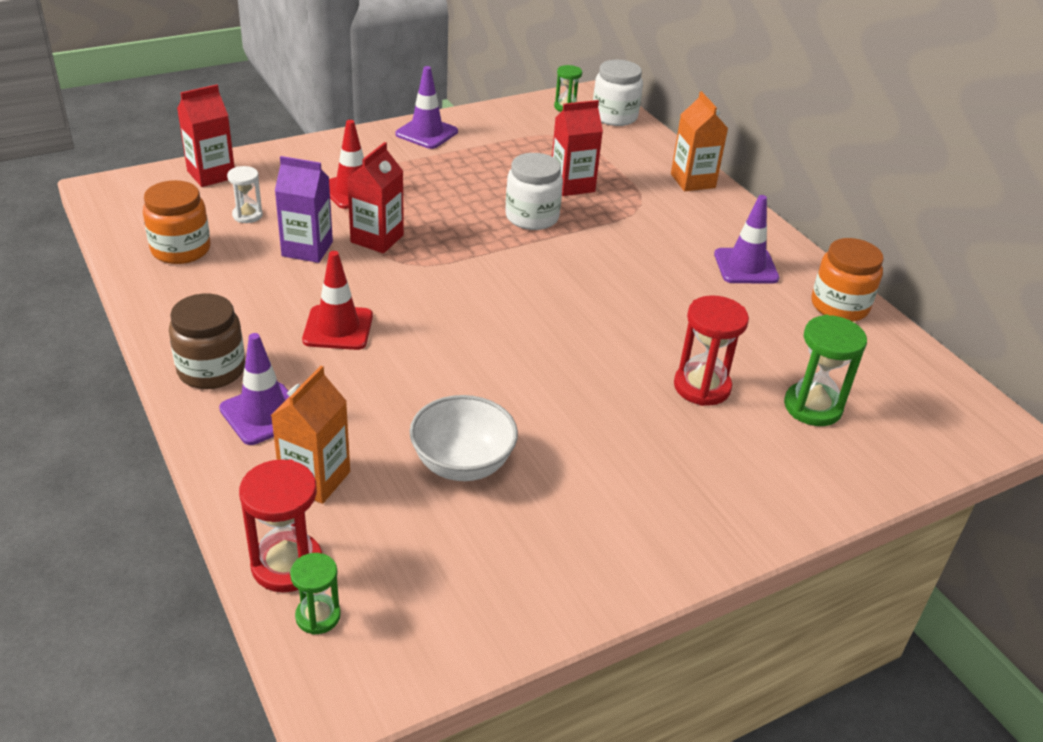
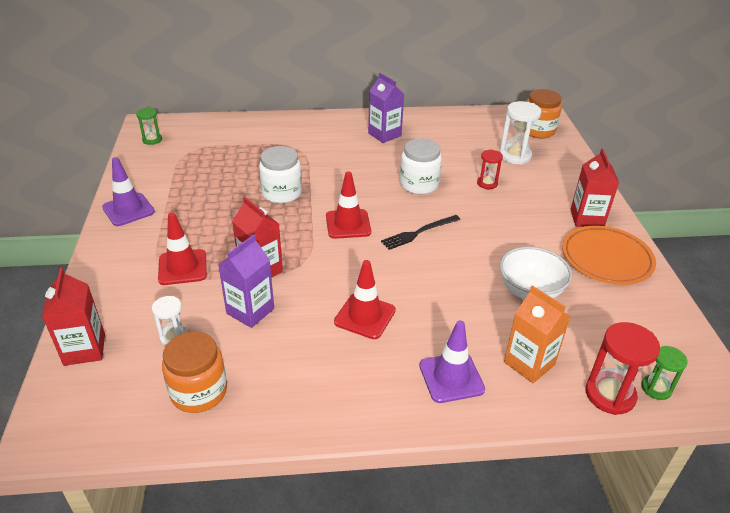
camera: 65 degrees left, 0 degrees up
(211, 370) = (386, 399): brown jar -> none
(505, 280) = (348, 224): none -> red traffic cone
(527, 341) = (419, 233): none -> black fork
(572, 185) = (255, 166): red carton -> red carton (586, 218)
(594, 544) = (606, 259): none -> orange plate
(614, 116) = (183, 125): white jar -> white jar (419, 184)
(692, 181) = (284, 123): orange carton -> none
(702, 387) = (487, 183): red hourglass -> red hourglass, size x0.60
(746, 266) = (384, 134): purple traffic cone -> purple carton
(812, 407) = (515, 156): green hourglass -> white hourglass
(839, 306) = (435, 120): orange jar -> orange jar (538, 131)

